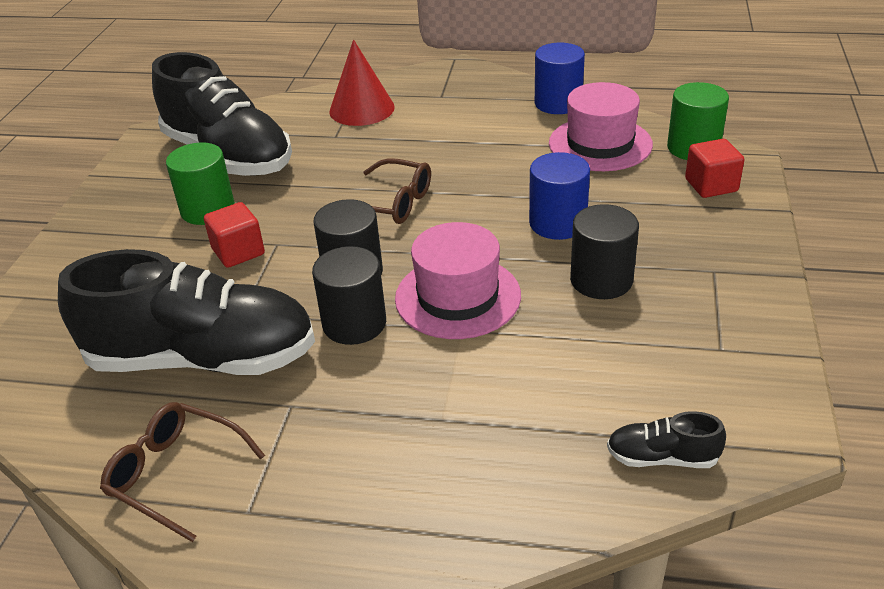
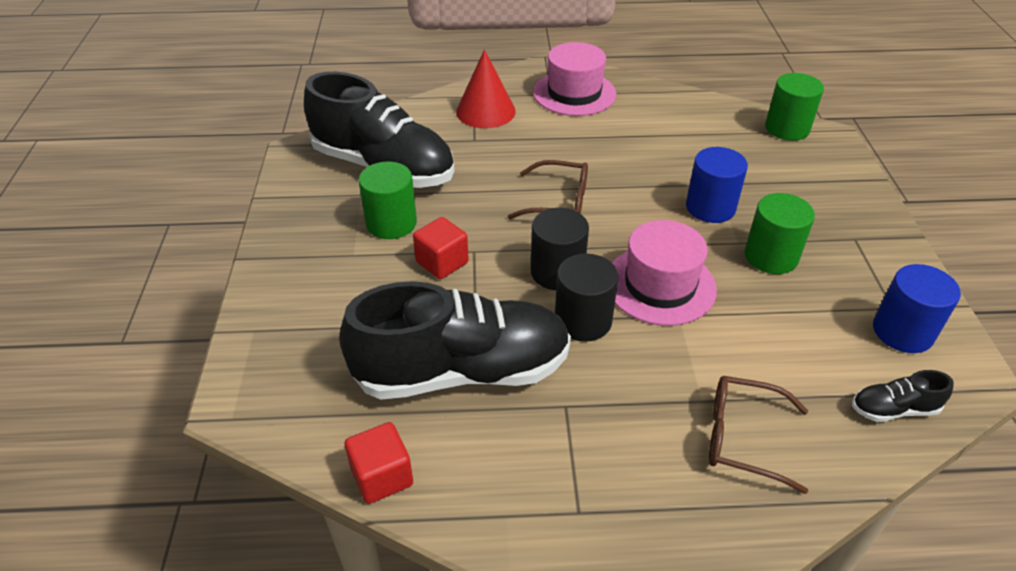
camera: 15 degrees left, 5 degrees up
(176, 474) = (495, 487): brown glasses -> brown glasses (743, 438)
(558, 103) = (656, 94): blue cylinder -> blue cylinder (902, 331)
(600, 144) = (710, 130): pink hat -> pink hat (574, 93)
(601, 280) = (771, 256): black cylinder -> green cylinder
(711, 185) = (817, 162): red cube -> red cube (382, 476)

